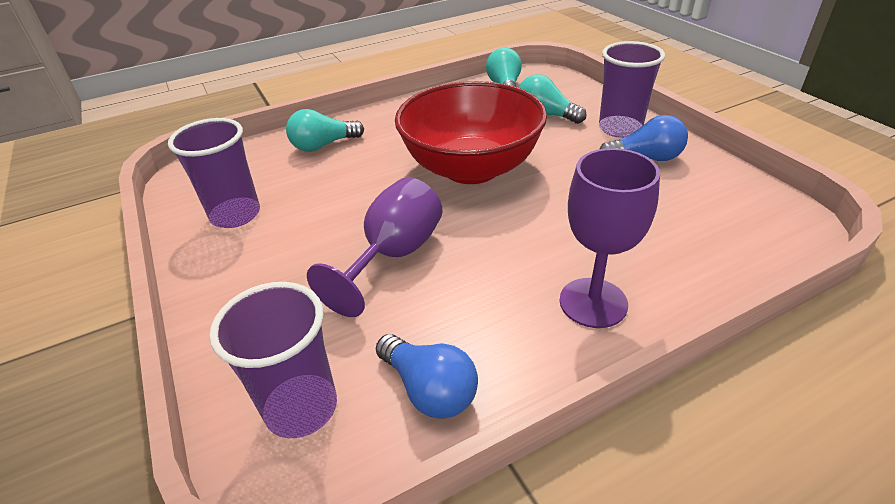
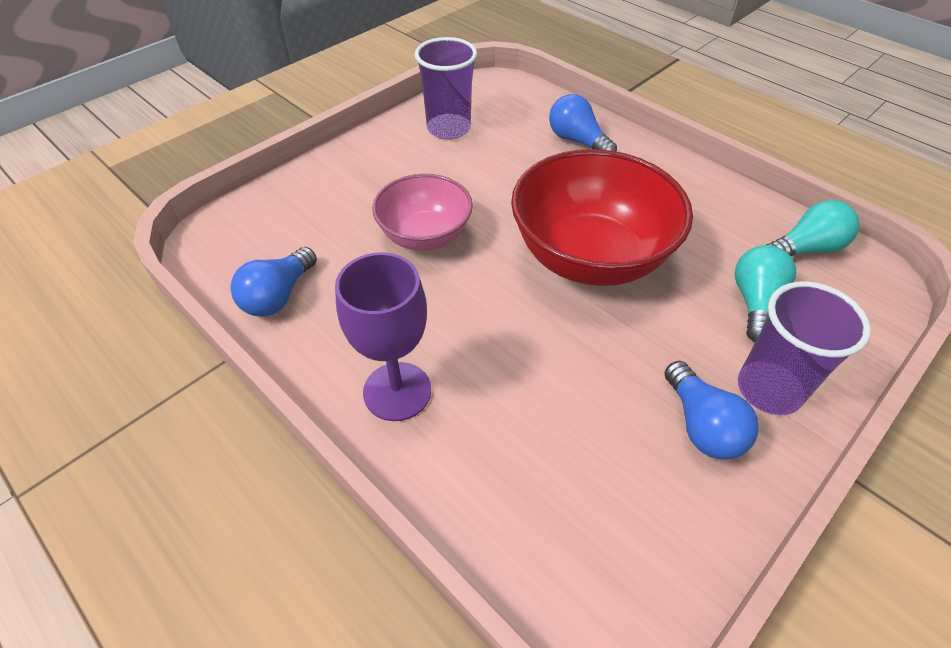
camera: 70 degrees right, 10 degrees up
(301, 408) = (255, 234): purple cup -> none
(323, 145) = (577, 141): turquoise light bulb -> blue light bulb
(394, 256) = (425, 236): purple goblet -> pink bowl

